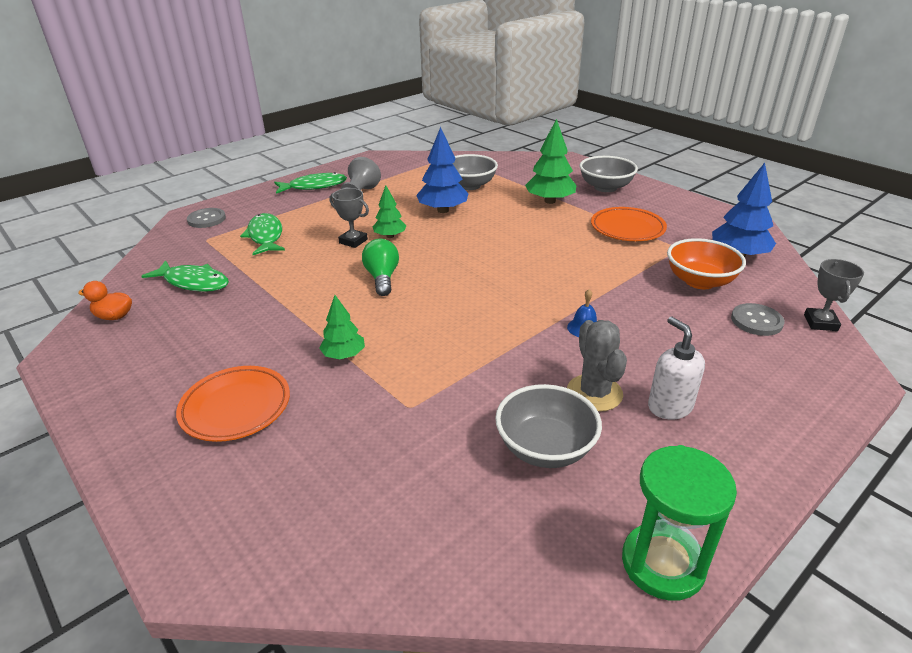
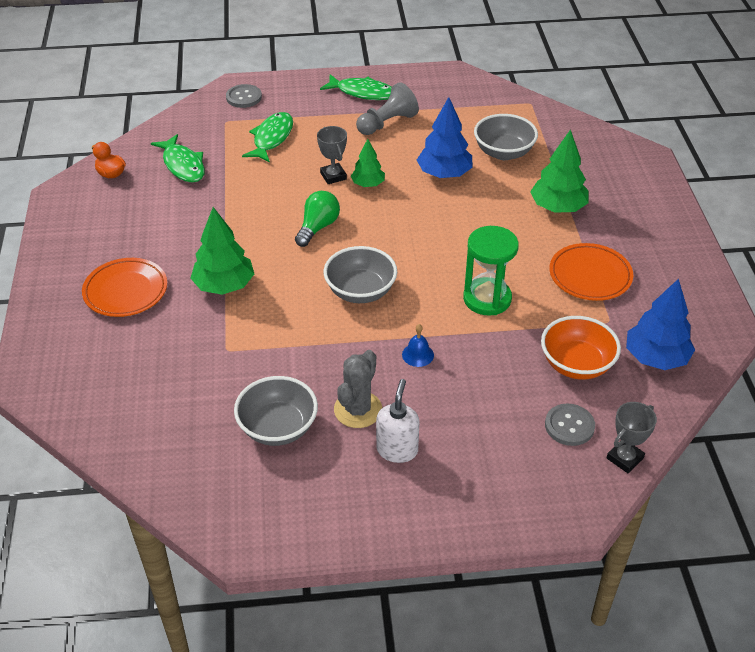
camera: 35 degrees right, 10 degrees up
(344, 355) = (224, 285): green tree -> green tree, size x1.64
(605, 187) = (638, 215): grey bowl -> grey bowl (360, 291)
(662, 564) = (261, 534): green hourglass -> green hourglass (487, 299)

